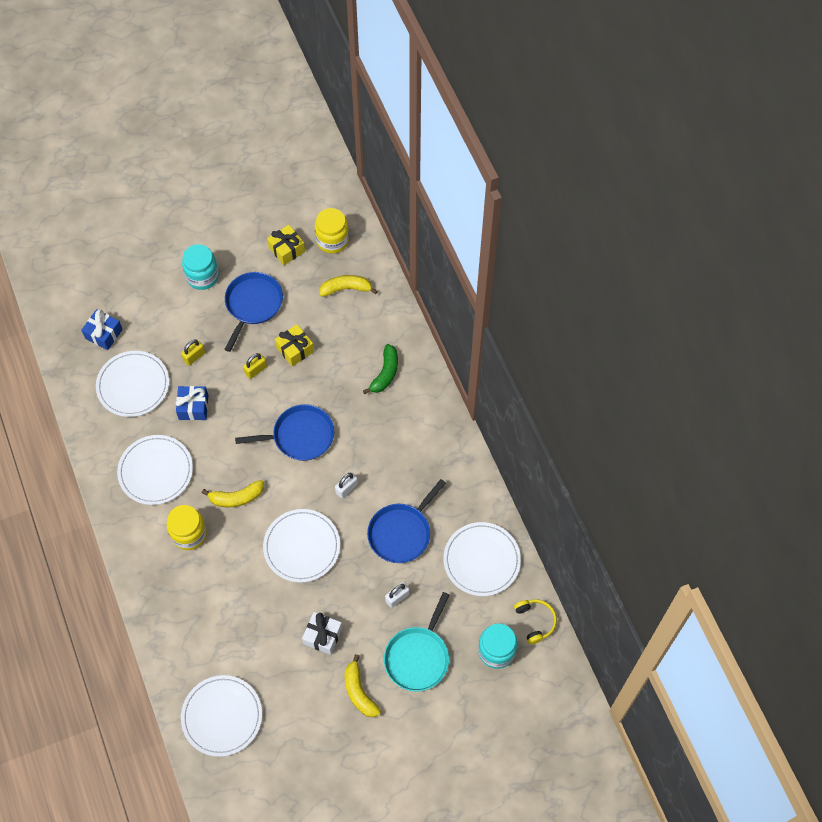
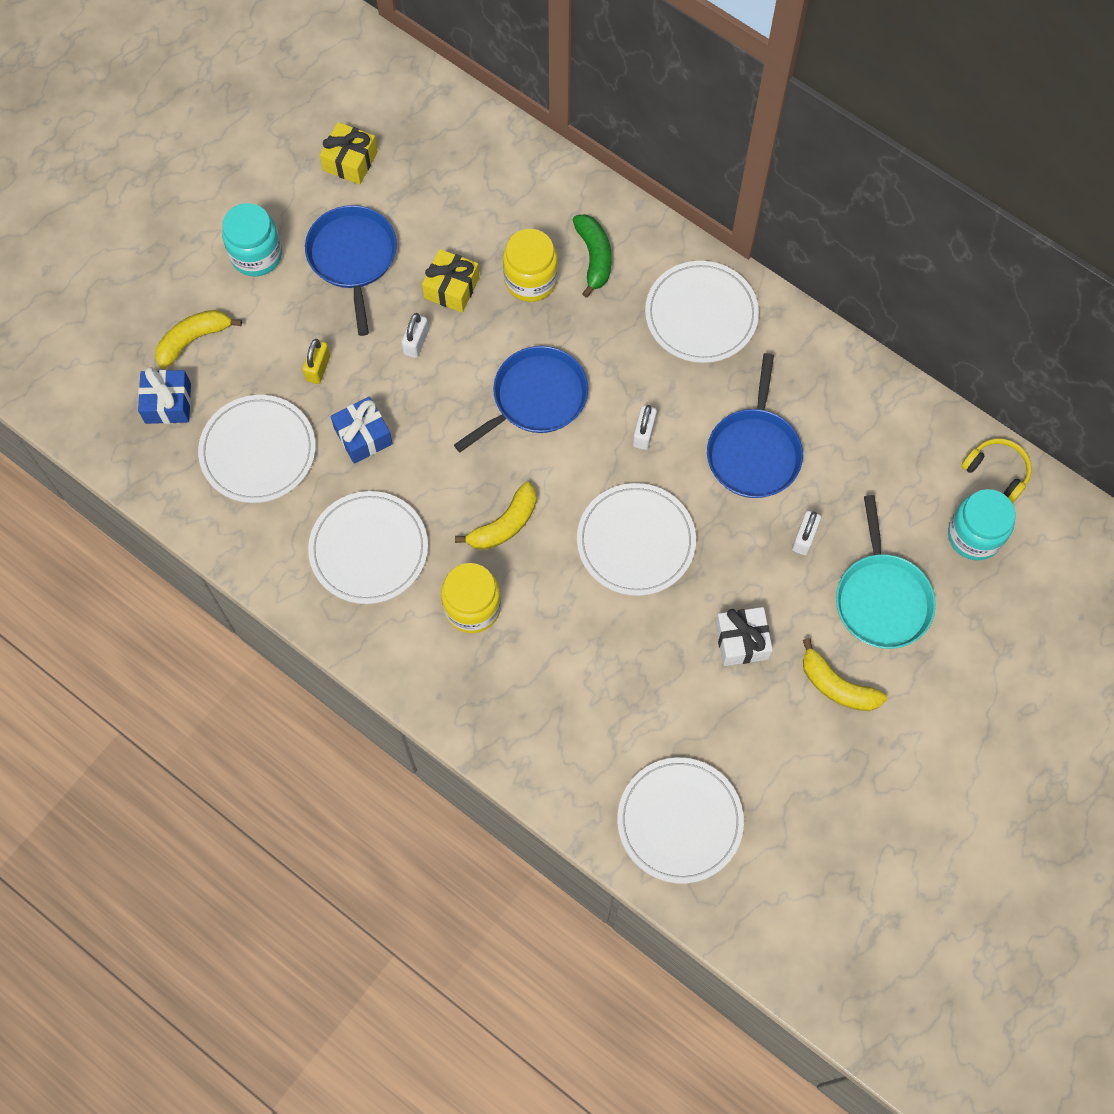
camera: 30 degrees left, 5 degrees up
(255, 370) = (416, 342): yellow padlock -> white padlock
(332, 240) = (405, 118): yellow jar -> yellow jar (530, 280)
(346, 289) = (467, 173): yellow banana -> yellow banana (193, 340)
(481, 560) = (879, 431): white plate -> white plate (701, 314)

